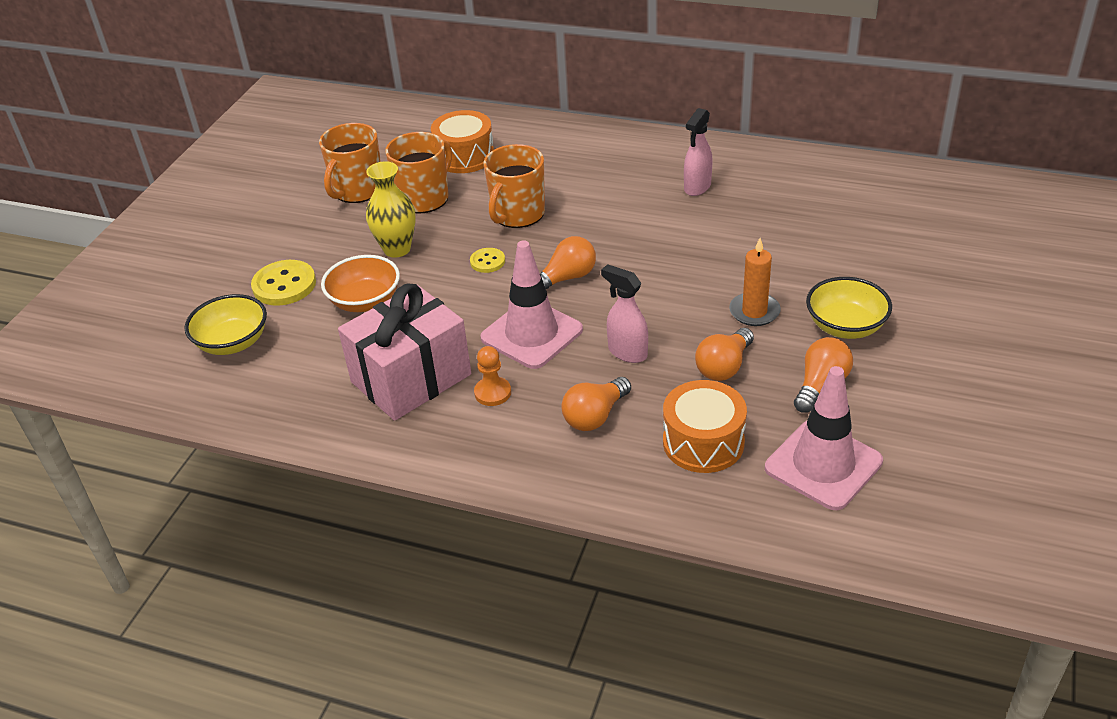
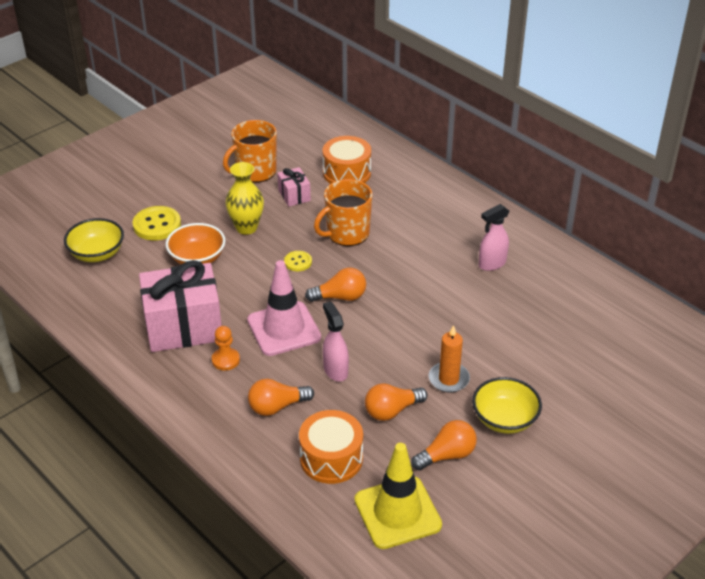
camera: 25 degrees right, 0 degrees up
(424, 198) = (294, 195): orange mug -> pink gift
(823, 465) = (397, 512): pink traffic cone -> yellow traffic cone

